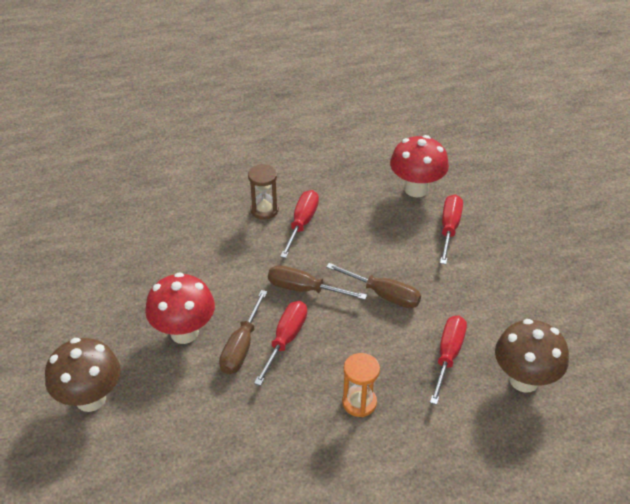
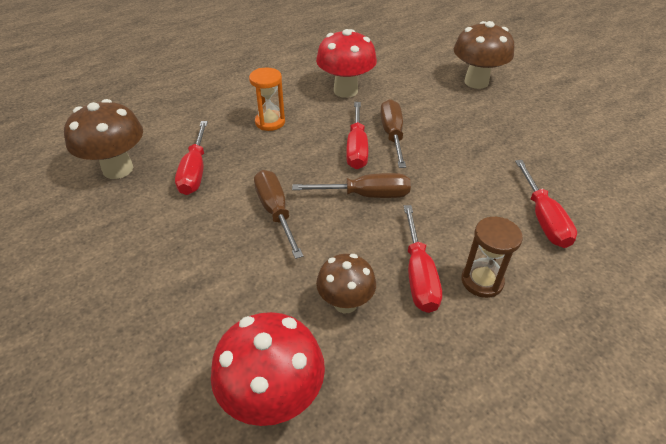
camera: 160 degrees right, 0 degrees up
(184, 332) = (450, 133): red mushroom -> red mushroom (345, 91)
(358, 220) = (345, 303): none -> brown mushroom
(384, 295) = (275, 211): brown screwdriver -> brown screwdriver turned 60 degrees clockwise
(449, 228) = (206, 329): red screwdriver -> red screwdriver (543, 219)

